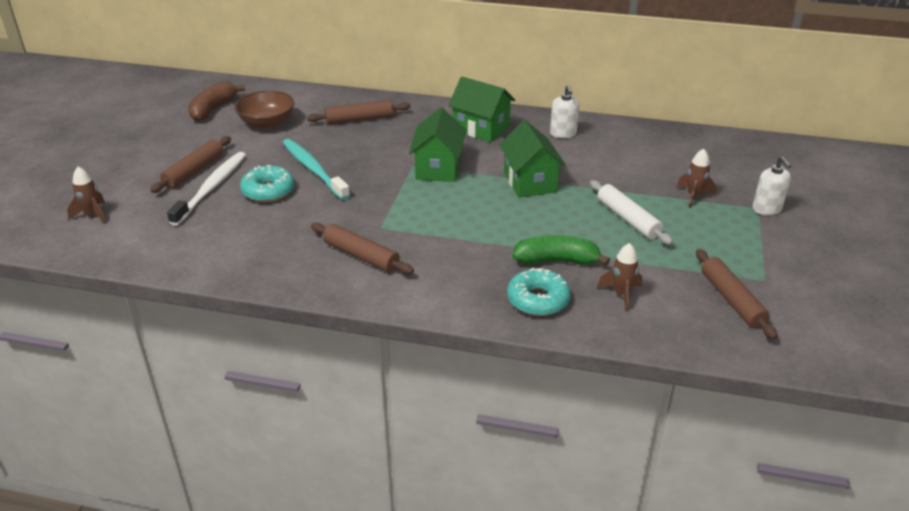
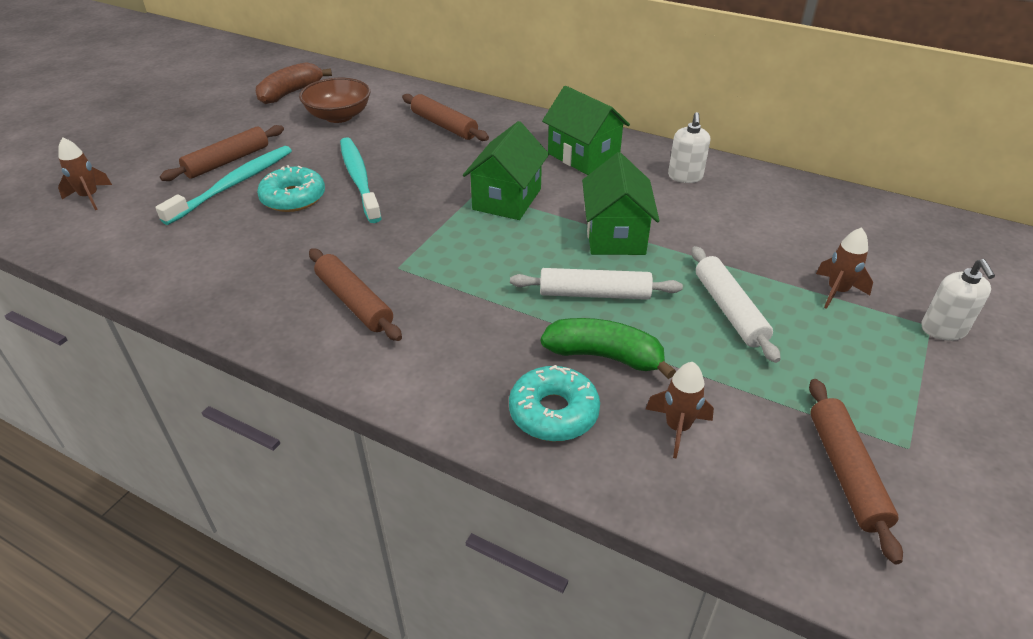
camera: 15 degrees right, 5 degrees up
(212, 187) = (234, 184): white toothbrush -> turquoise toothbrush
(359, 119) = (444, 125): brown rolling pin -> brown rolling pin turned 45 degrees clockwise
(532, 223) = (594, 294): none -> white rolling pin

